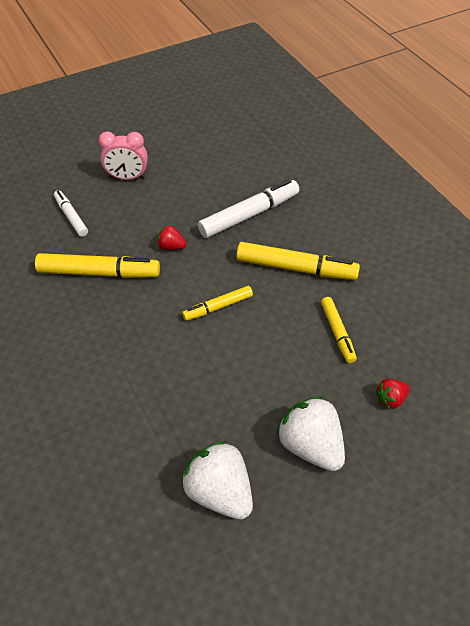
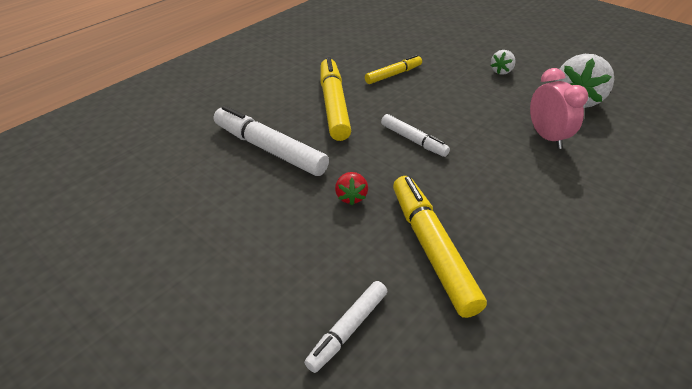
camera: 110 degrees left, 10 degrees down
(127, 177) = (230, 290): pink clock -> pink clock (546, 137)
(218, 307) = (413, 140): yellow marker -> white marker
(310, 445) = (501, 71): white strawberry -> white strawberry, size x0.50
(390, 399) = (435, 48): red strawberry -> none

